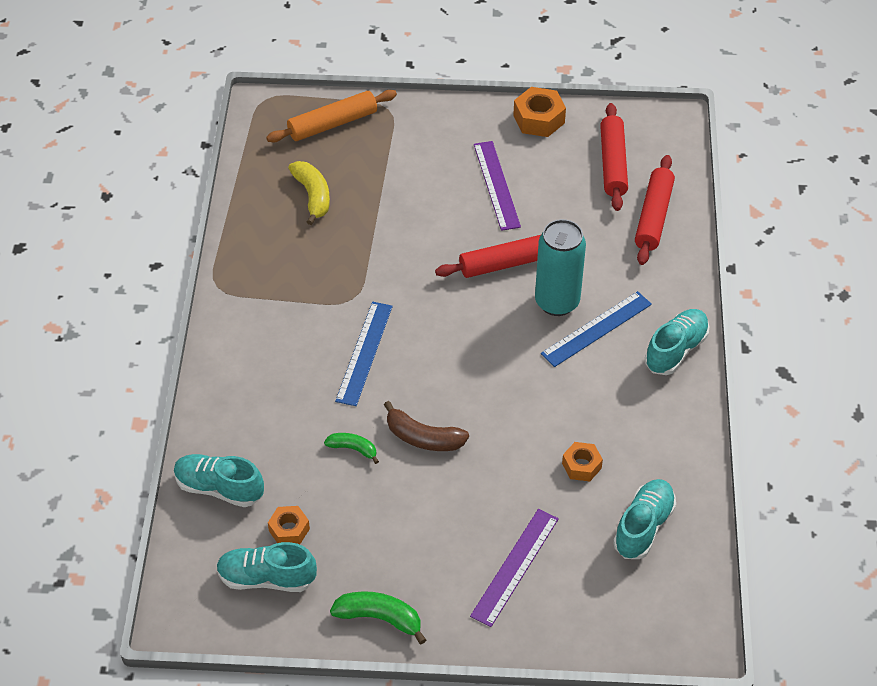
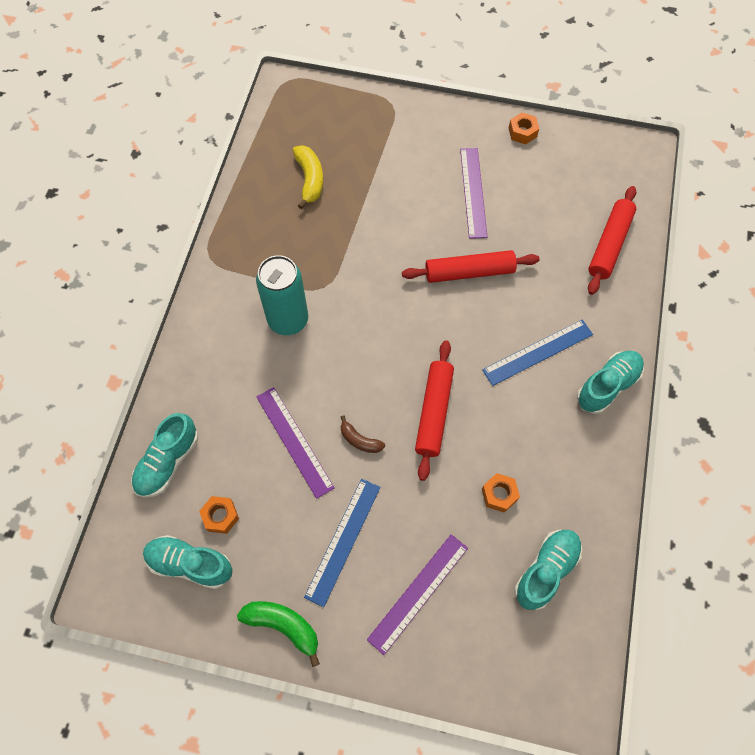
camera: 10 degrees right, 15 degrees up
(219, 488) = (168, 462): turquoise shoe -> turquoise shoe turned 90 degrees counterclockwise
(332, 124) = (341, 112): orange rolling pin -> none
(353, 449) = (294, 441): green banana -> purple ruler
(364, 353) = (324, 344): blue ruler -> blue ruler (343, 541)
(423, 438) = (360, 440): brown banana -> brown banana, size x0.63
(539, 119) = (522, 132): orange nut -> orange nut, size x0.65
(557, 302) = (506, 319): turquoise can -> turquoise can (288, 320)
(612, 163) = (581, 186): red rolling pin -> red rolling pin (433, 412)

